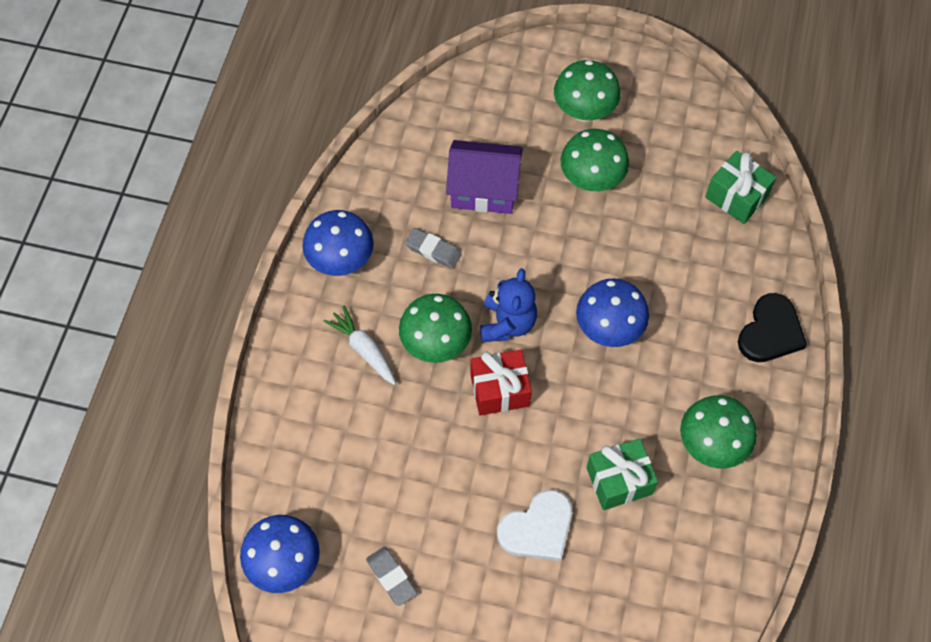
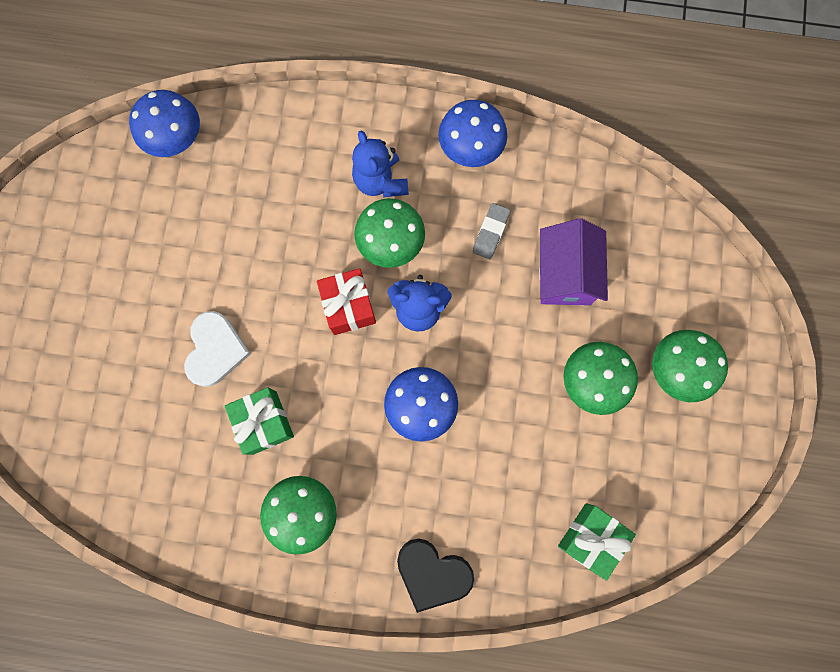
camera: 85 degrees right, 15 degrees up
(364, 349) = (380, 181): white carrot -> blue teddy bear
(391, 577) = (168, 228): grey eraser -> none
(537, 528) = (215, 350): white heart -> white heart turned 135 degrees counterclockwise

